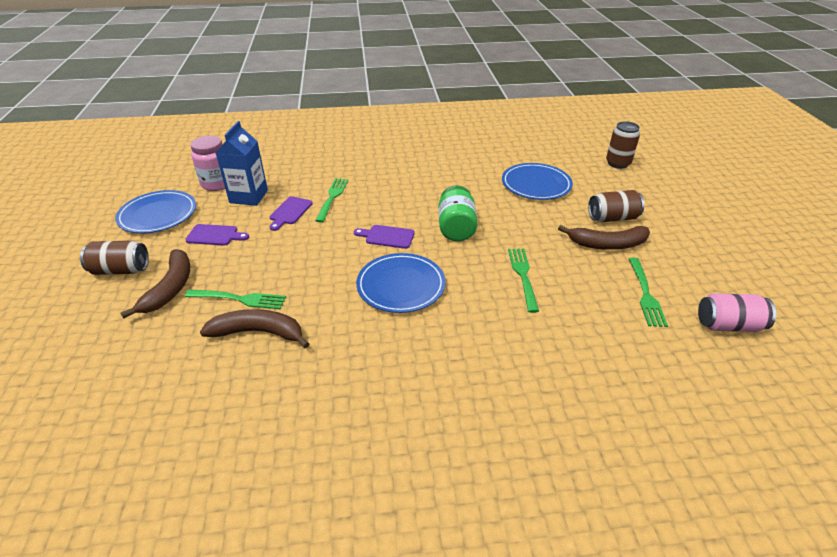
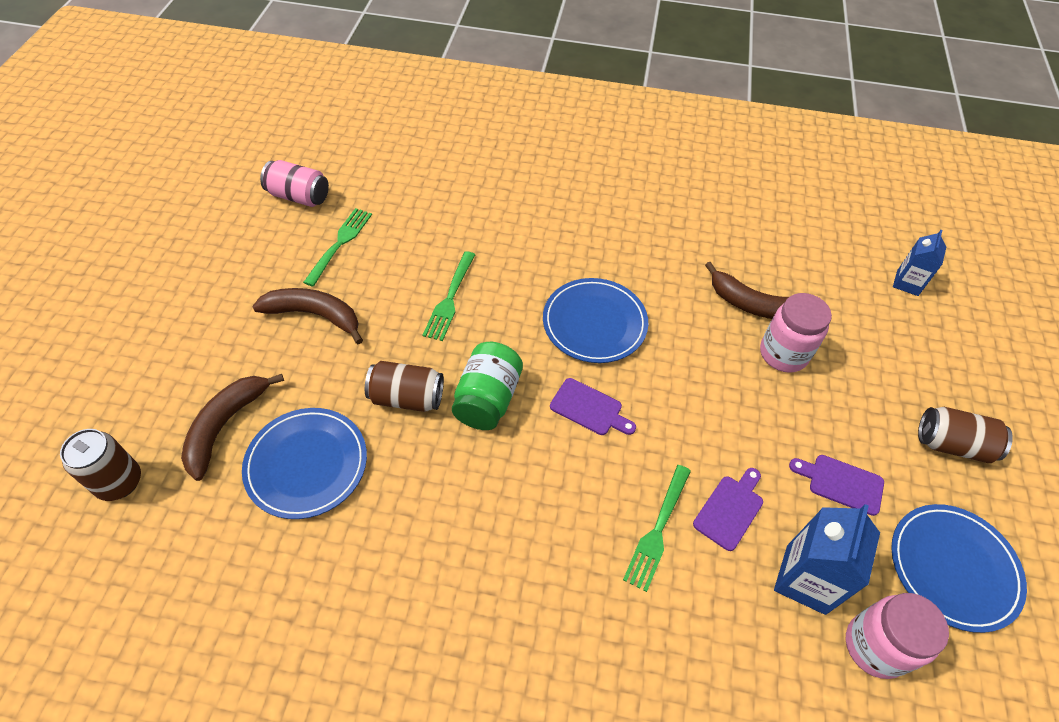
camera: 165 degrees left, 15 degrees up
(83, 395) = (907, 283): none -> blue carton
(170, 288) = (872, 393): brown banana -> brown banana (225, 426)
(239, 299) = (783, 354): green fork -> pink jar
(612, 218) = (263, 356): brown can -> brown can (407, 397)

